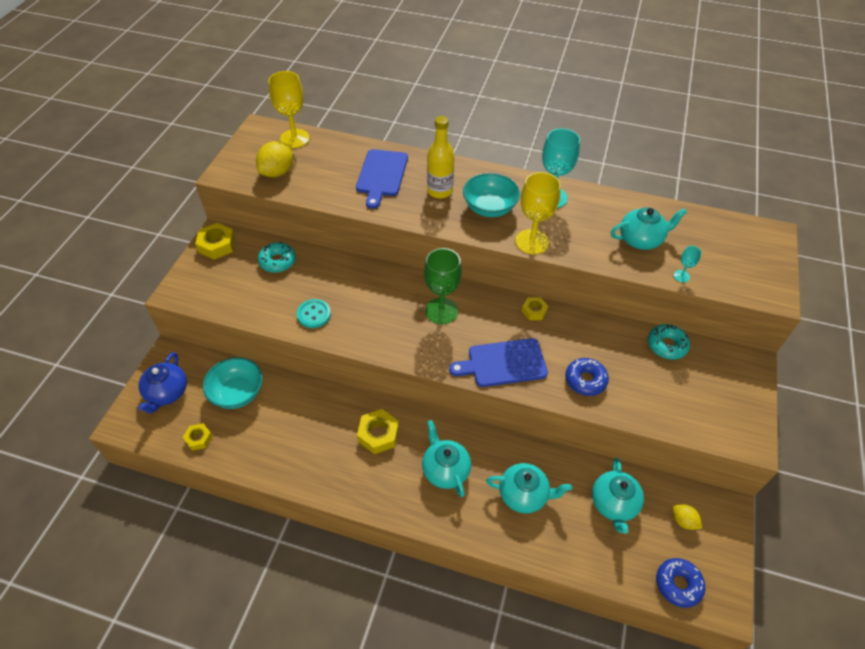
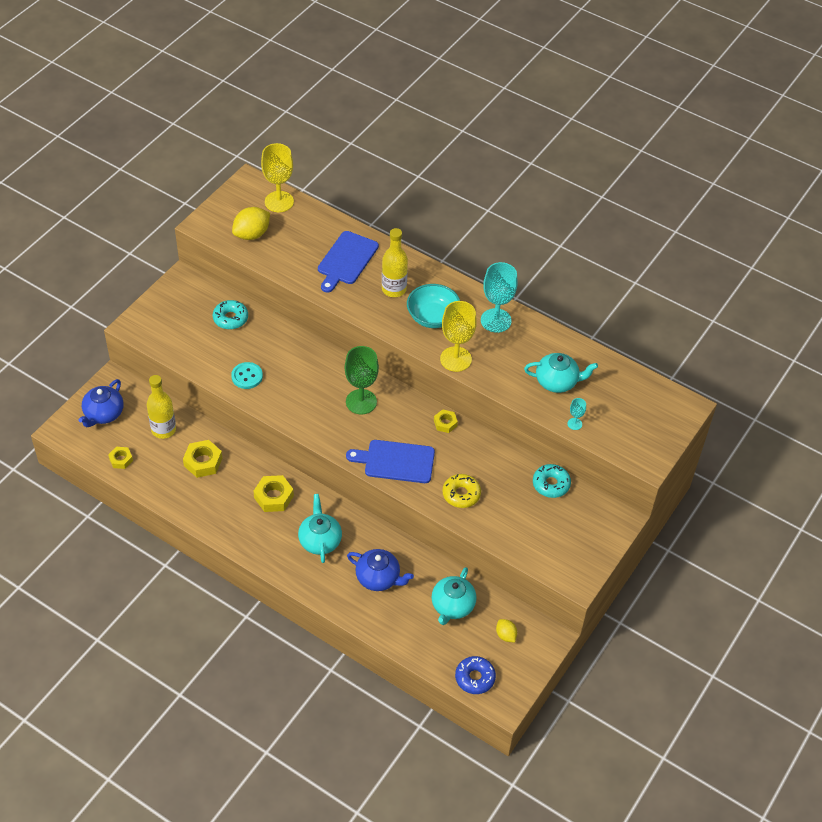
camera: 15 degrees right, 0 degrees up
(217, 245) = (180, 289): yellow nut -> yellow nut (203, 462)
(237, 393) = (163, 430): turquoise bowl -> yellow bottle
(524, 495) = (378, 578): turquoise teapot -> blue teapot
(585, 380) = (461, 494): blue donut -> yellow donut

